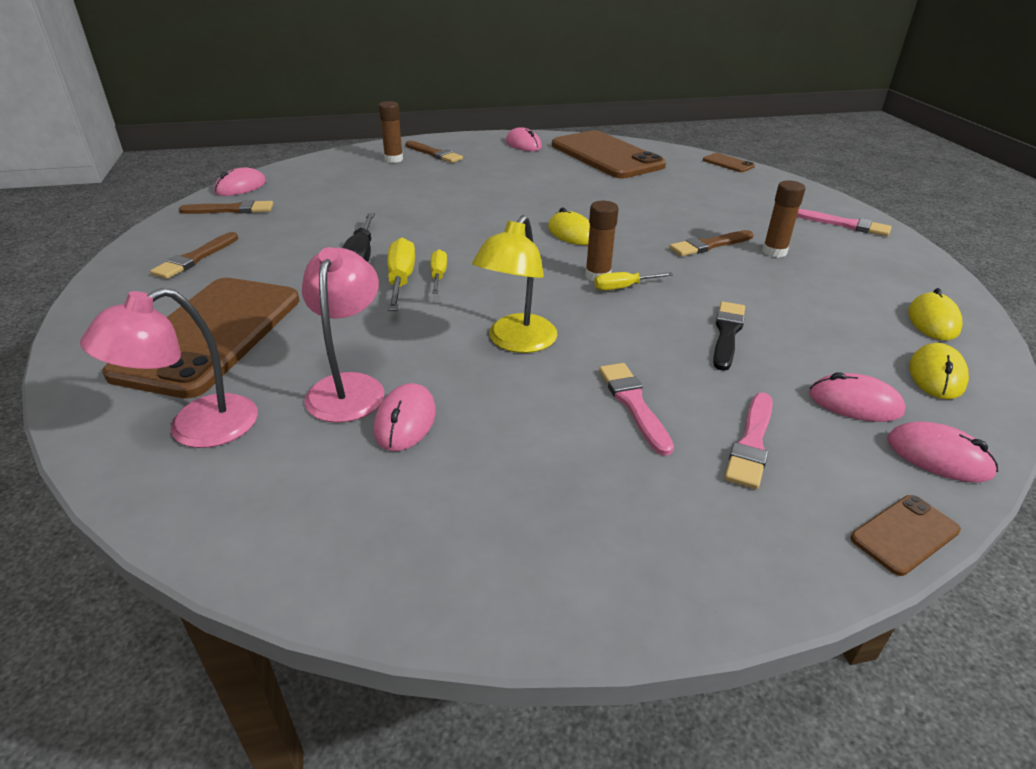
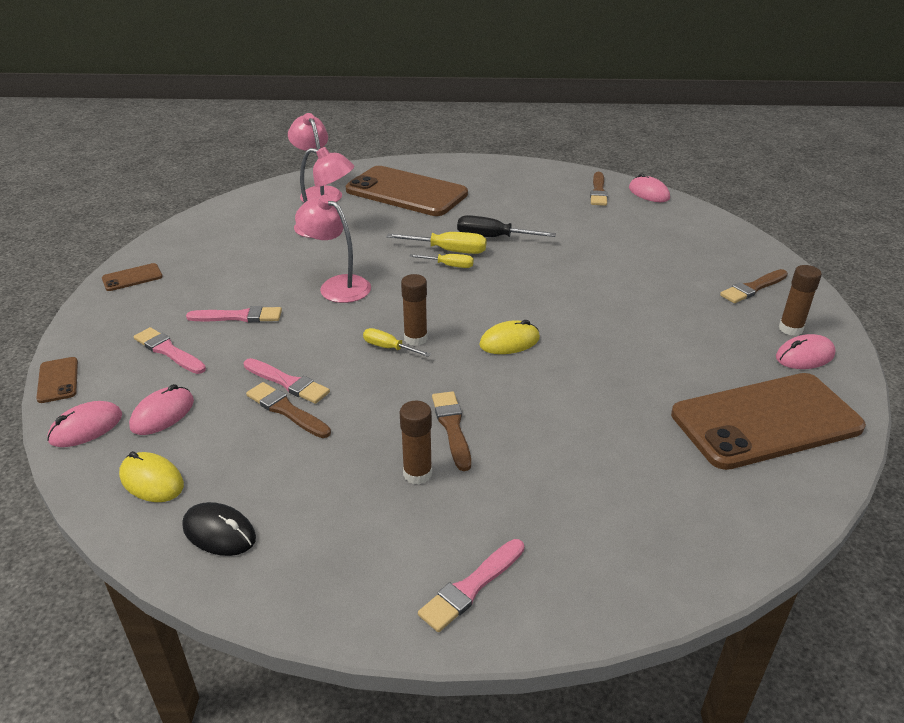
camera: 105 degrees right, 0 degrees up
(195, 258) = (512, 183): brown brush -> brown brush (286, 410)
(393, 159) = (730, 263): brown glue stick -> brown glue stick (790, 329)
(405, 421) = (283, 242): pink mouse -> none
(516, 342) = (337, 285): yellow lamp -> pink lamp
(623, 287) = (389, 348): yellow screwdriver -> yellow screwdriver turned 60 degrees counterclockwise
(727, 333) = (288, 382): black brush -> pink brush
(728, 163) = (744, 552): brown phone -> brown phone (132, 278)
(933, 321) = (219, 532): yellow mouse -> black mouse

